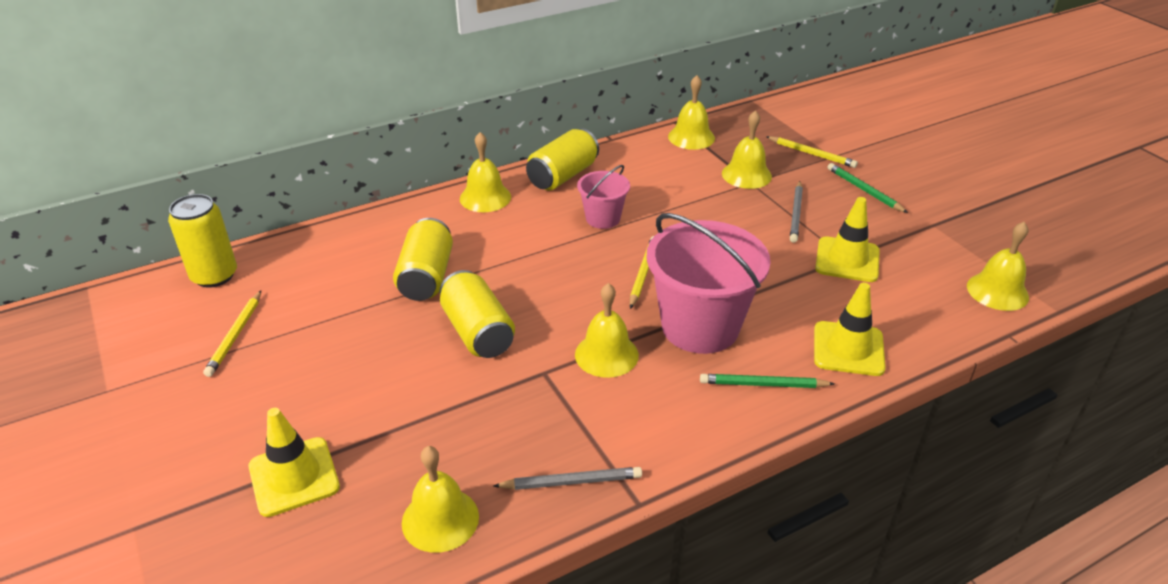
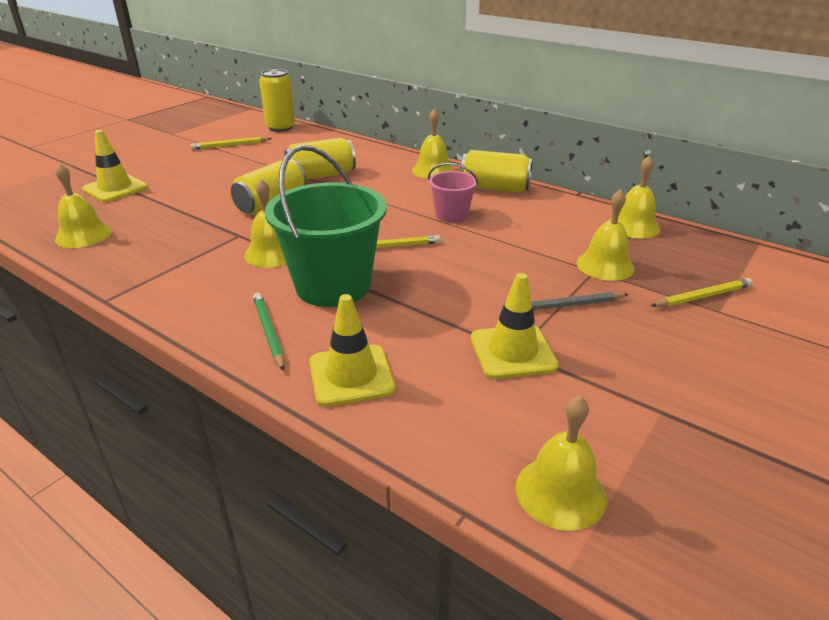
camera: 65 degrees right, 5 degrees down
(571, 482) = (124, 269): grey pencil -> none
(700, 327) = (333, 286): pink bucket -> green bucket
(812, 154) = (703, 296): yellow pencil -> yellow pencil turned 120 degrees counterclockwise
(864, 190) = (673, 344): green pencil -> none

